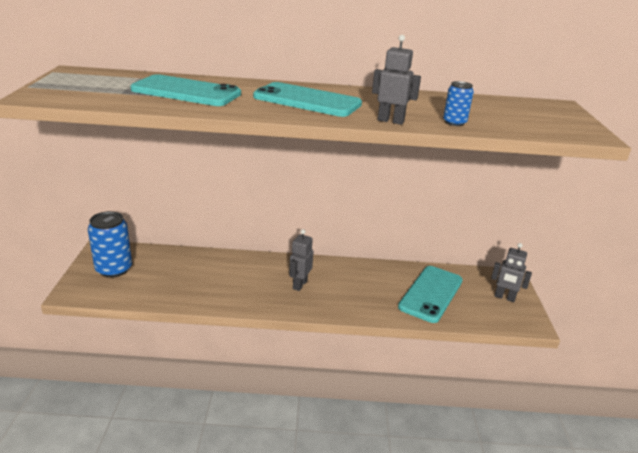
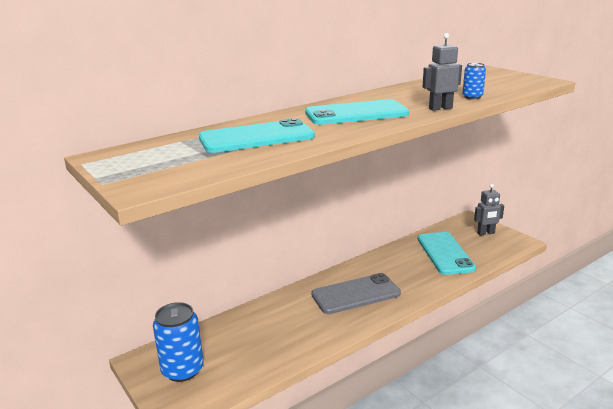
camera: 35 degrees left, 5 degrees down
(299, 285) = (356, 294): grey robot -> grey phone

